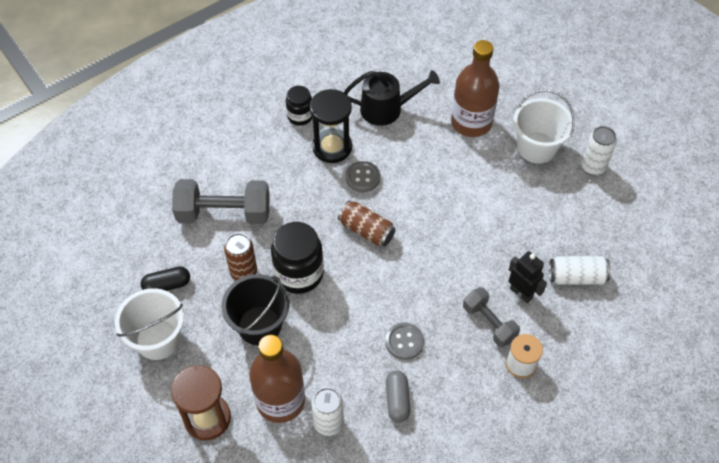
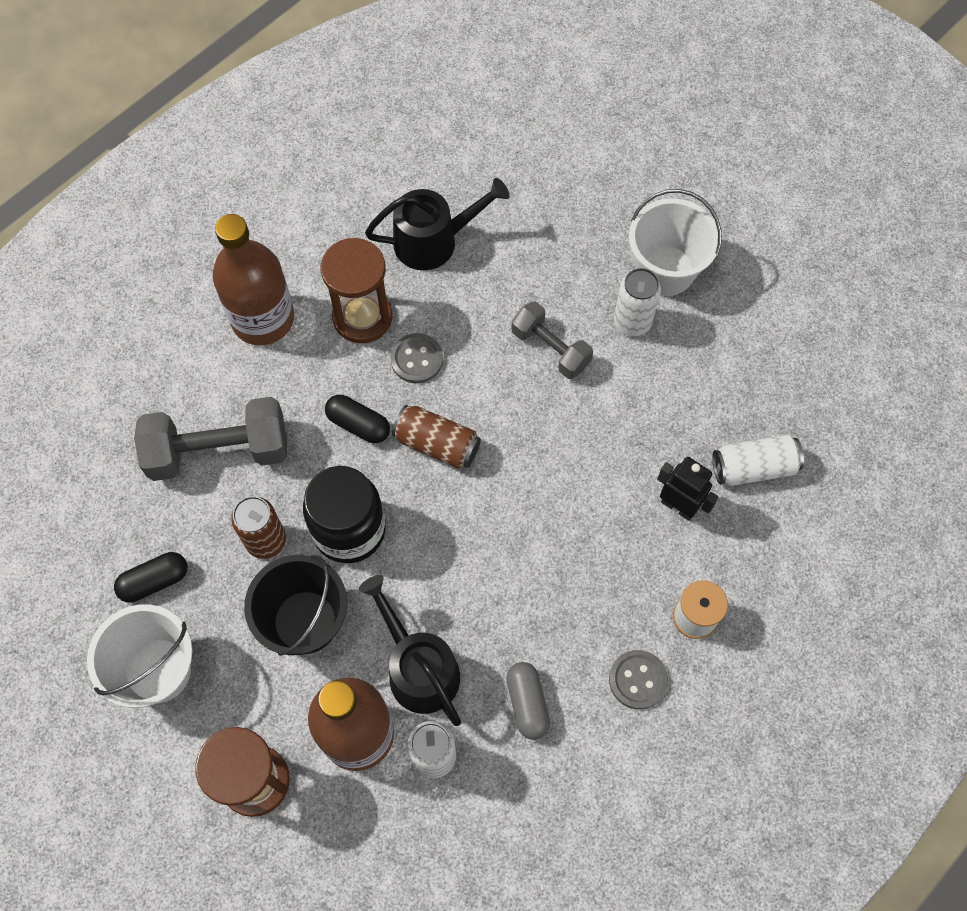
camera: 10 degrees left, 10 degrees up
(300, 116) = (305, 273): black jar -> none
(317, 211) = (358, 424): none -> black capsule
(328, 366) = (418, 668): none -> black watering can
(332, 147) = (362, 317): black hourglass -> brown hourglass
(404, 342) = (522, 611): grey button -> grey button (638, 680)
(471, 122) = (563, 244): brown bottle -> brown bottle (263, 319)
(489, 323) = (640, 561): grey dumbbell -> grey dumbbell (550, 348)
(593, 166) = (751, 288): white can -> white can (632, 322)

